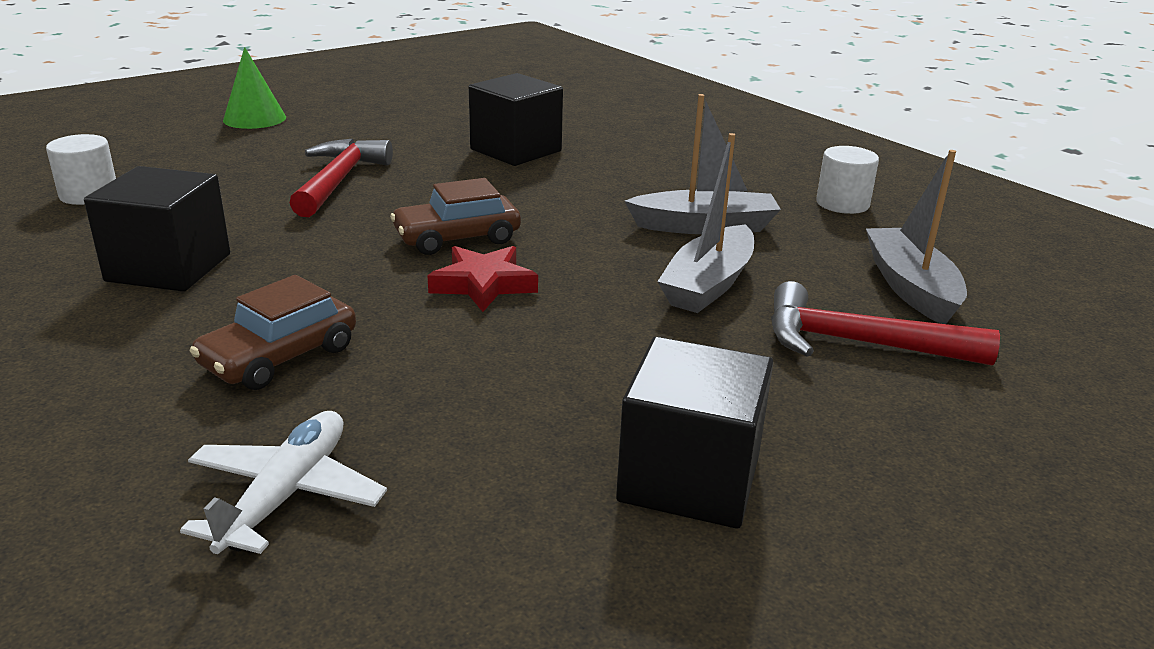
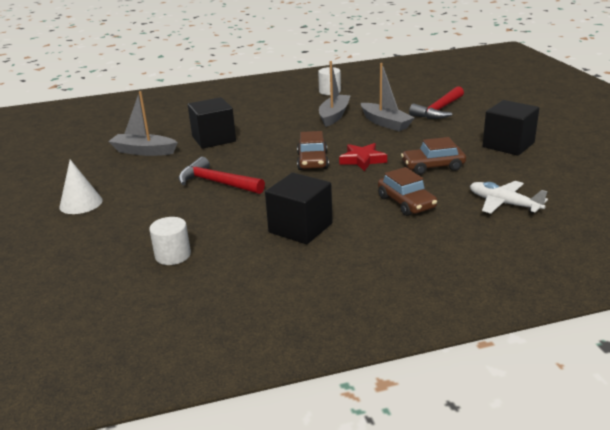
camera: 65 degrees left, 0 degrees up
(254, 118) = (81, 203): green cone -> white cone
(482, 370) = (433, 166): none -> brown car
(910, 287) = (404, 96): grey boat -> grey boat (144, 151)

